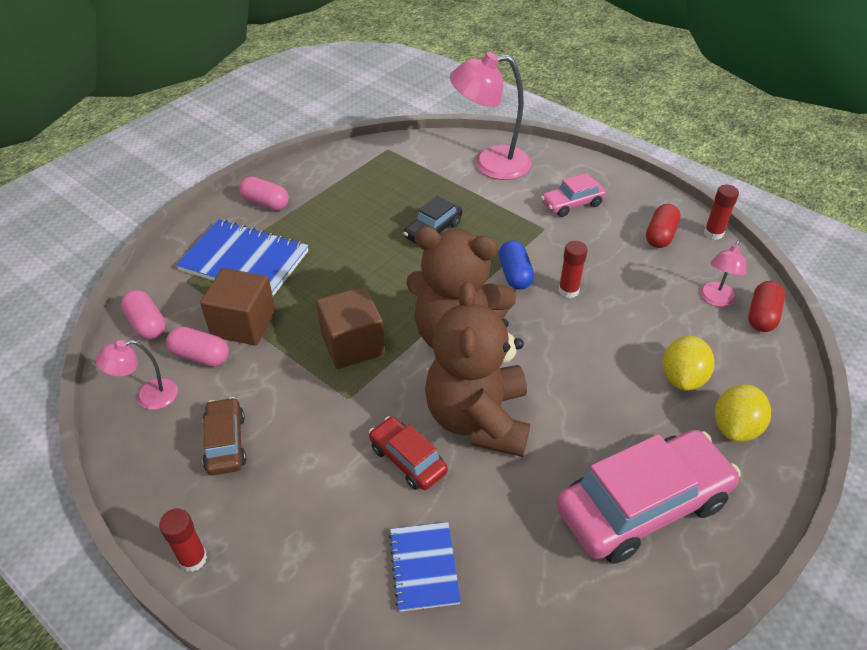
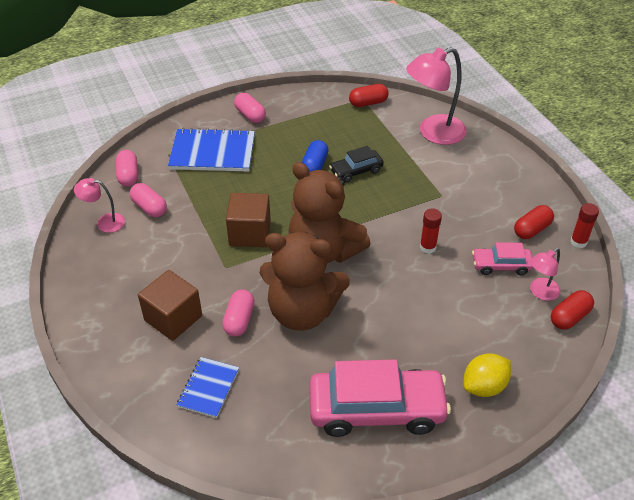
camera: 25 degrees right, 0 degrees up
(193, 559) = (78, 328): red glue stick -> none
(225, 443) = (134, 268): brown car -> none
(244, 261) = (212, 152): blue notebook -> blue notebook turned 45 degrees counterclockwise
(244, 324) = (188, 195): brown cube -> brown cube (173, 318)
(397, 151) = (368, 103): none -> red capsule
(407, 459) = (239, 320): red car -> pink capsule
(478, 419) = (302, 312): brown teddy bear -> brown teddy bear turned 105 degrees counterclockwise
(490, 164) = (433, 133): pink lamp -> pink lamp turned 45 degrees counterclockwise
(515, 274) = (395, 222): blue capsule -> blue capsule (314, 165)
(572, 204) = (477, 183): pink car -> pink car (501, 265)
(682, 378) = (469, 338): yellow lemon -> none

